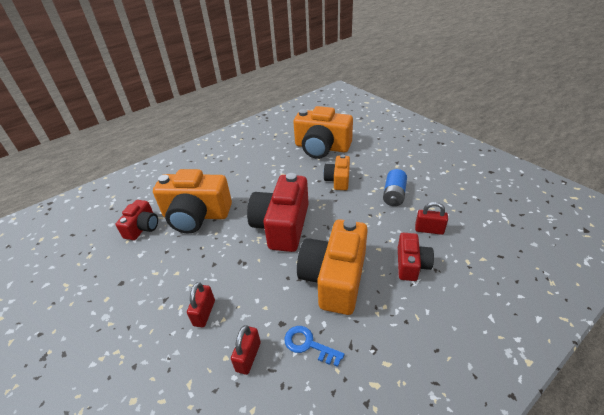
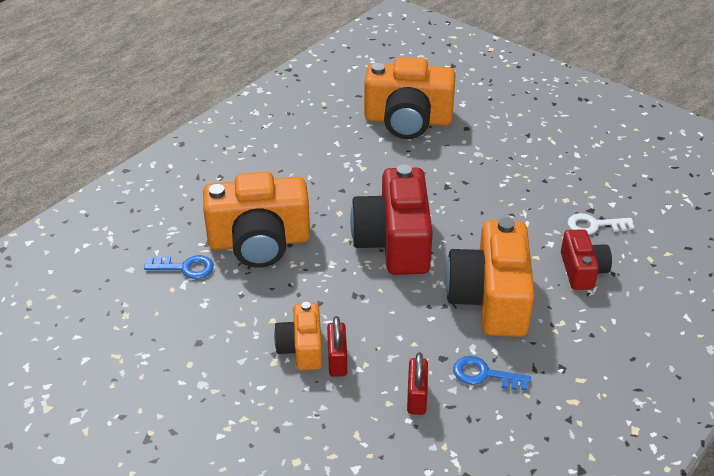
camera: 15 degrees left, 0 degrees up
(142, 227) = (185, 268): red camera -> blue key
(338, 180) = (450, 169): orange camera -> orange camera (302, 348)
(394, 195) = (536, 183): blue battery -> none
(429, 230) = (594, 225): red padlock -> white key

